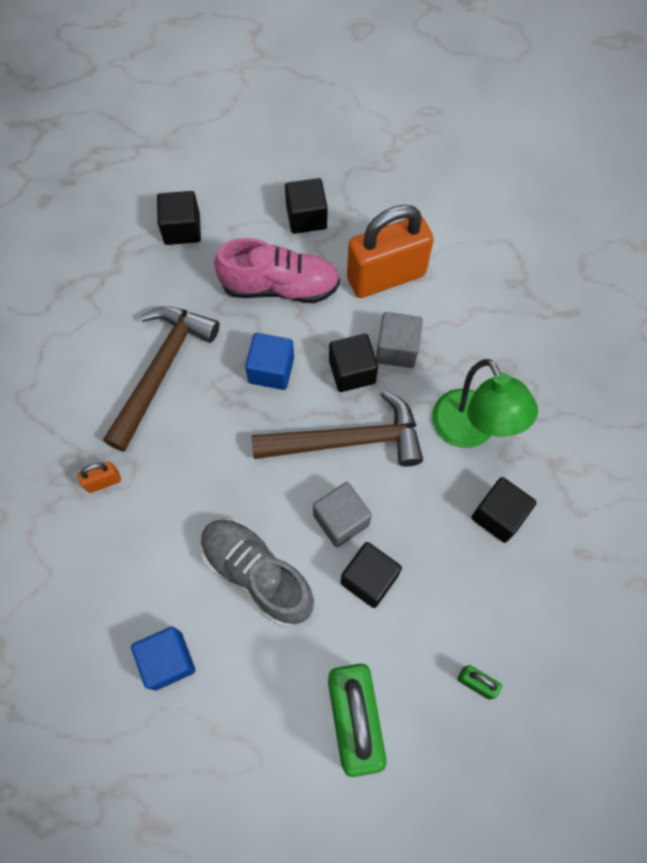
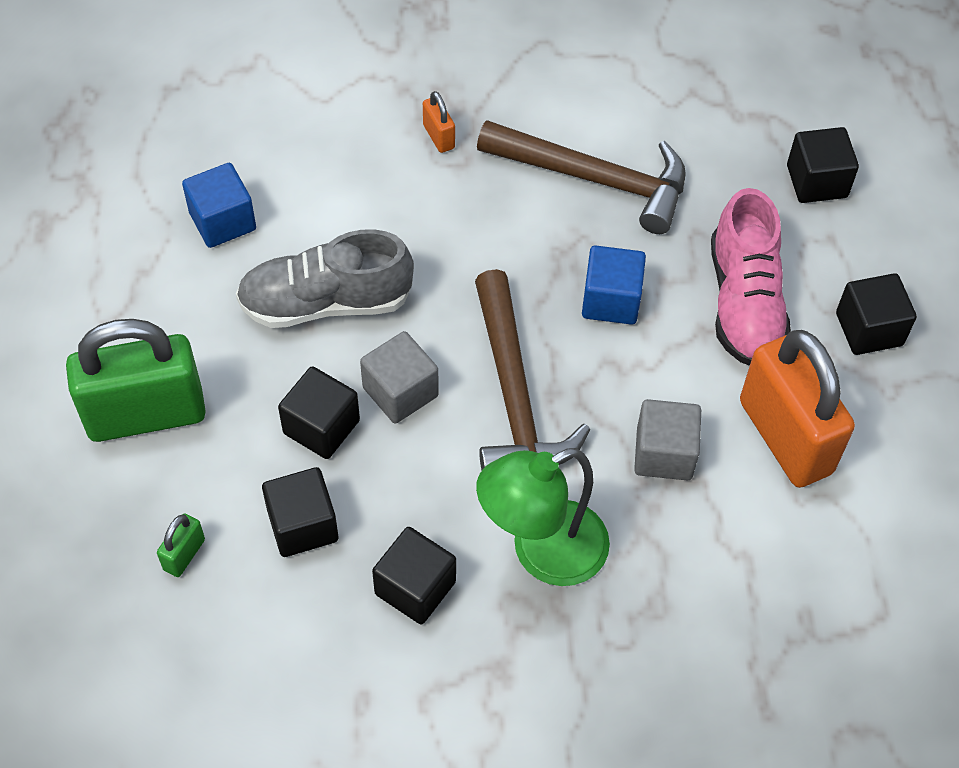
camera: 85 degrees right, 10 degrees down
(257, 574) = (326, 302): grey shoe -> grey shoe turned 135 degrees counterclockwise
(352, 371) = (620, 397): black cube -> black cube (302, 525)

